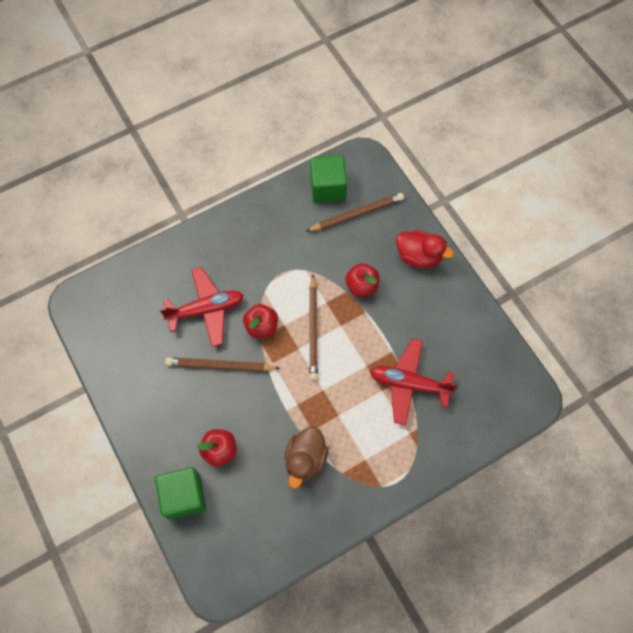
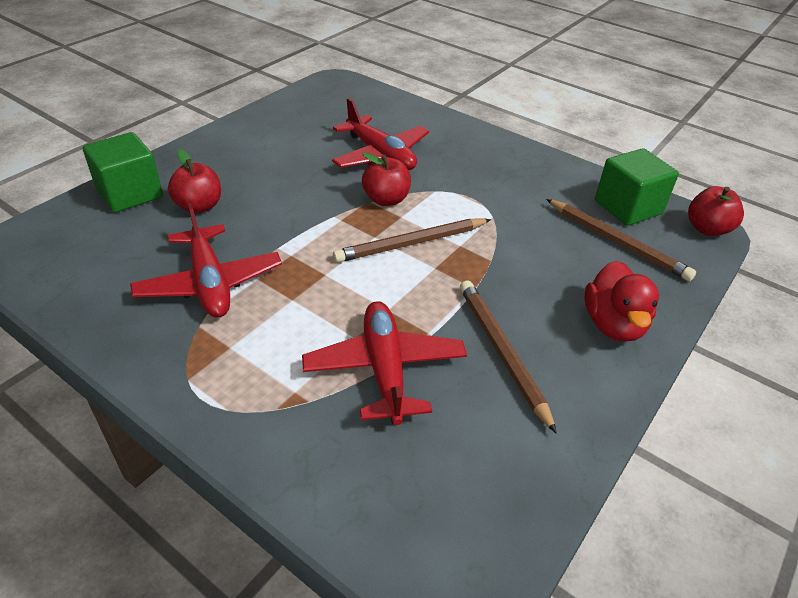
camera: 65 degrees right, 25 degrees down
(220, 366) = (314, 181): brown pencil -> brown pencil (502, 352)
(305, 459) = (209, 283): brown duck -> red plane
(361, 286) = (511, 274): red apple -> red apple (707, 229)

